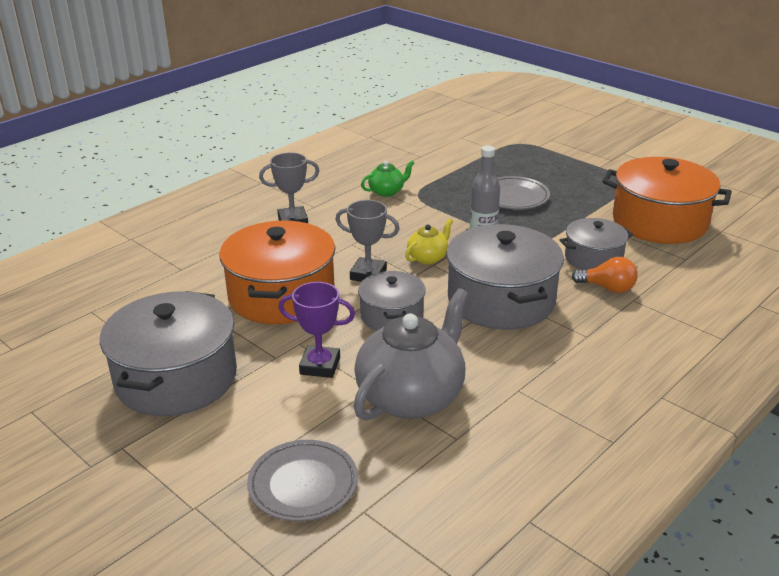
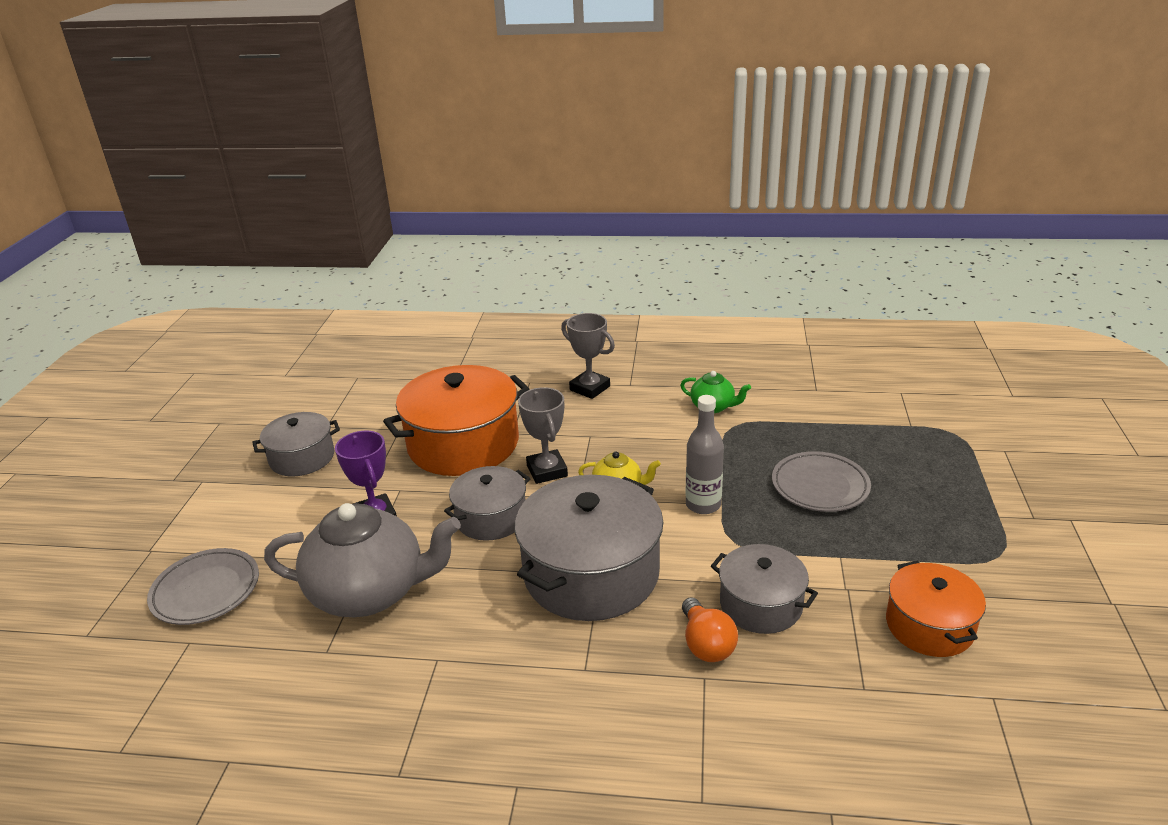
camera: 55 degrees right, 0 degrees up
(176, 378) = (302, 458): grey pot -> grey pot, size x0.57
(659, 222) = (929, 626): orange pot -> orange pot, size x0.57

